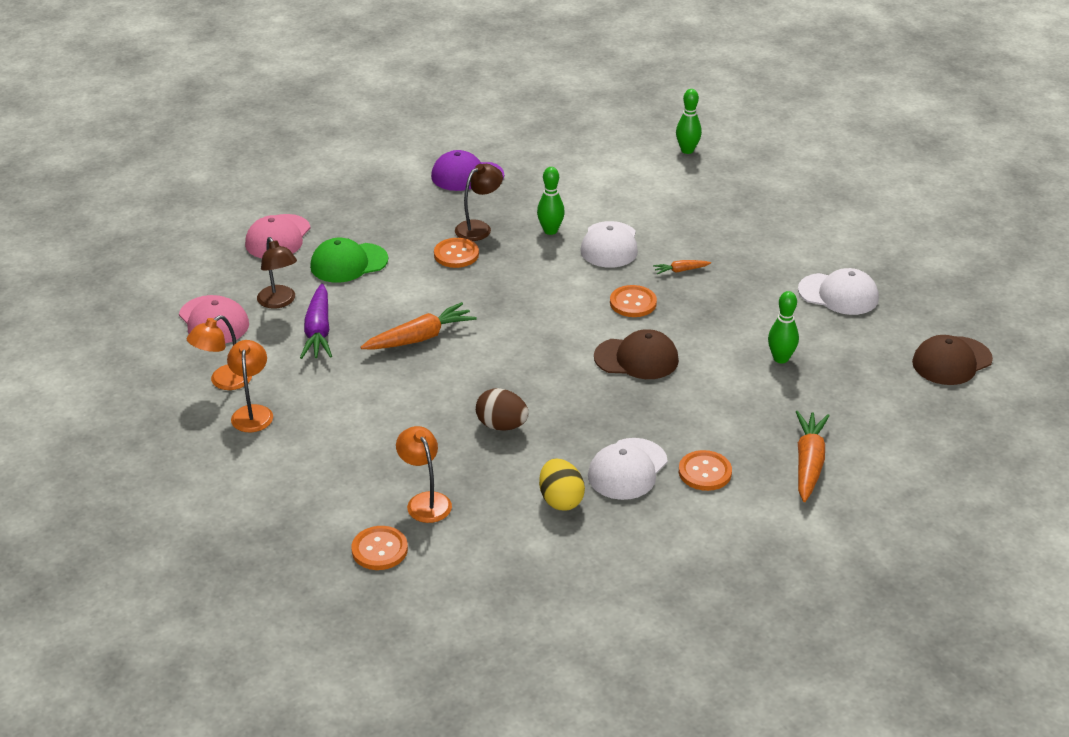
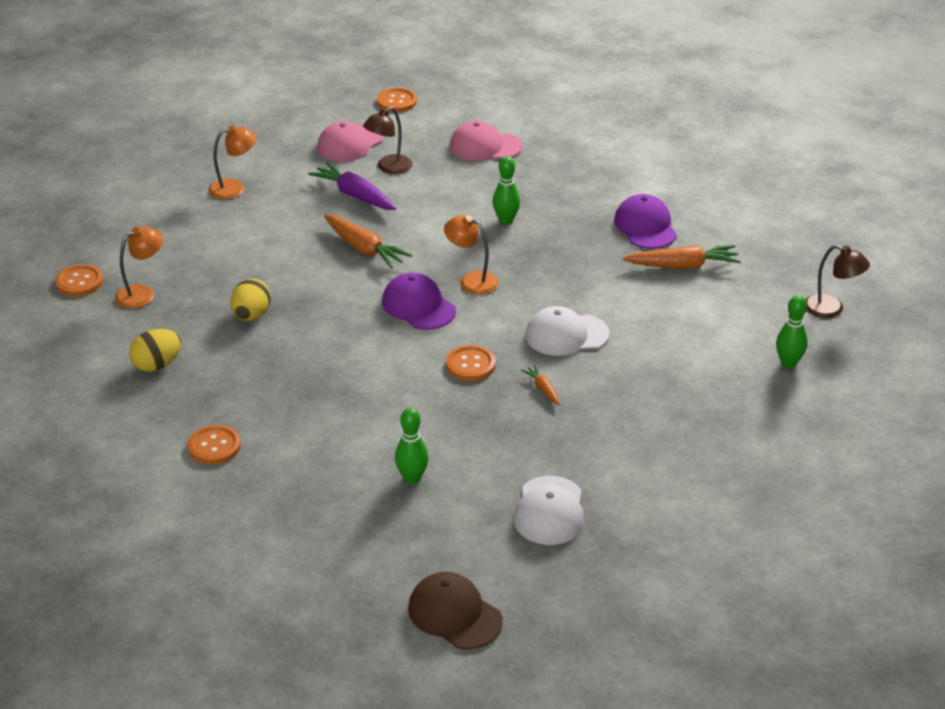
camera: 75 degrees right, 0 degrees up
(224, 382) = (270, 166): orange lamp -> orange lamp (471, 280)
(318, 331) = (355, 195): purple carrot -> purple carrot turned 60 degrees clockwise
(348, 263) = (462, 190): green cap -> none
(456, 254) = (504, 245): orange button -> orange button (397, 101)
(479, 228) = (556, 249): brown lamp -> brown lamp (831, 309)
(502, 425) = (251, 316): brown egg -> yellow egg
(532, 318) = (418, 306): none -> purple cap
(550, 231) = (573, 293): green bowling pin -> green bowling pin (506, 220)
(627, 469) = (207, 398): white cap -> none
(636, 358) = (378, 380): brown cap -> none
(808, 463) = (243, 515): orange carrot -> orange carrot (682, 266)

